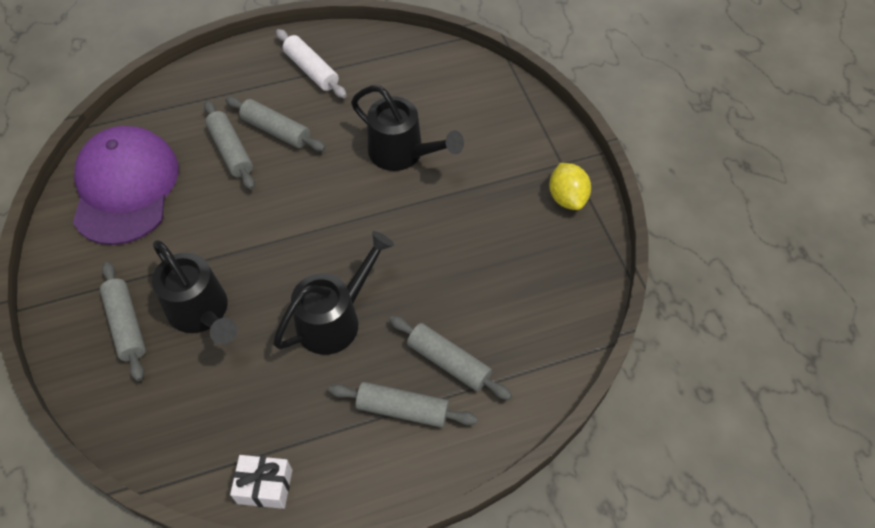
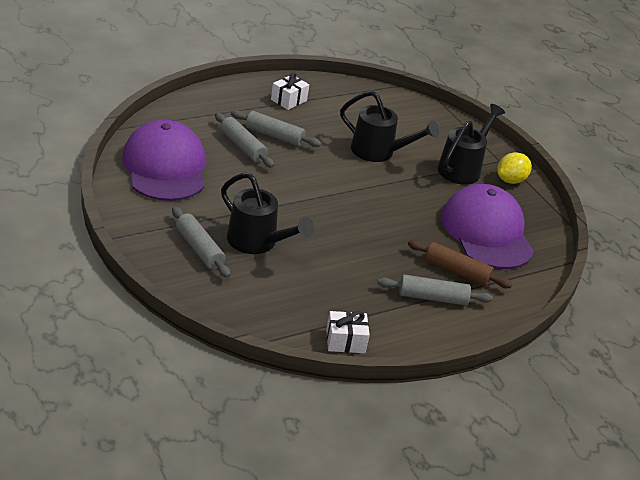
camera: 15 degrees left, 20 degrees down
(311, 70) = (288, 100): white rolling pin -> white gift
(336, 319) = (363, 246): black watering can -> black watering can (462, 168)
(448, 362) = (457, 271): grey rolling pin -> brown rolling pin
(509, 291) = (487, 232): none -> purple cap
(567, 198) = (510, 180): yellow lemon -> yellow lemon turned 75 degrees clockwise

